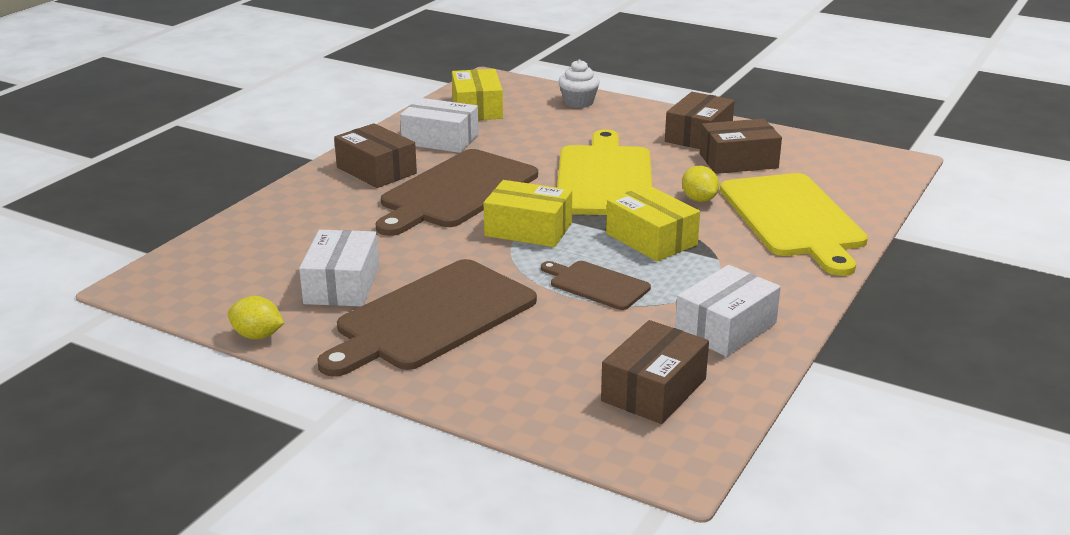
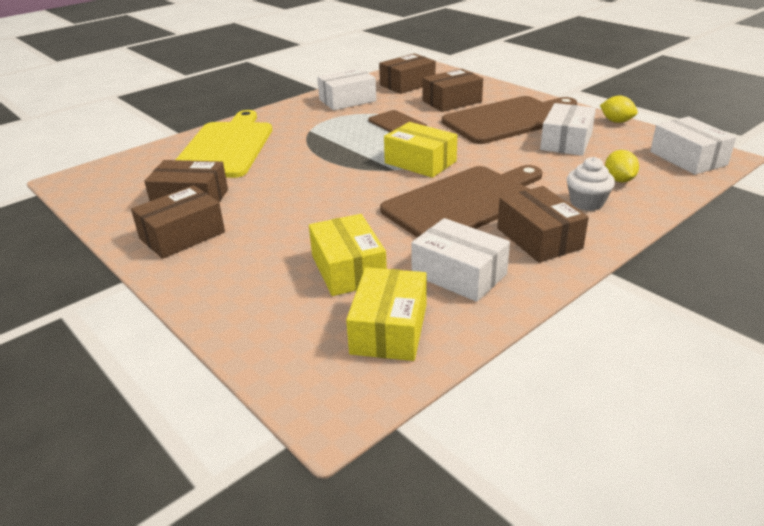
camera: 160 degrees left, 5 degrees up
(183, 277) = (688, 158): none -> white box
(541, 349) = (452, 101): none -> brown box
(578, 102) = (249, 317): white cupcake -> white cupcake (586, 202)
(604, 178) = (324, 198): yellow cutting board -> none
(651, 239) = (338, 146): yellow box -> yellow box (348, 269)
(699, 199) = (270, 169): yellow lemon -> yellow lemon (619, 180)

